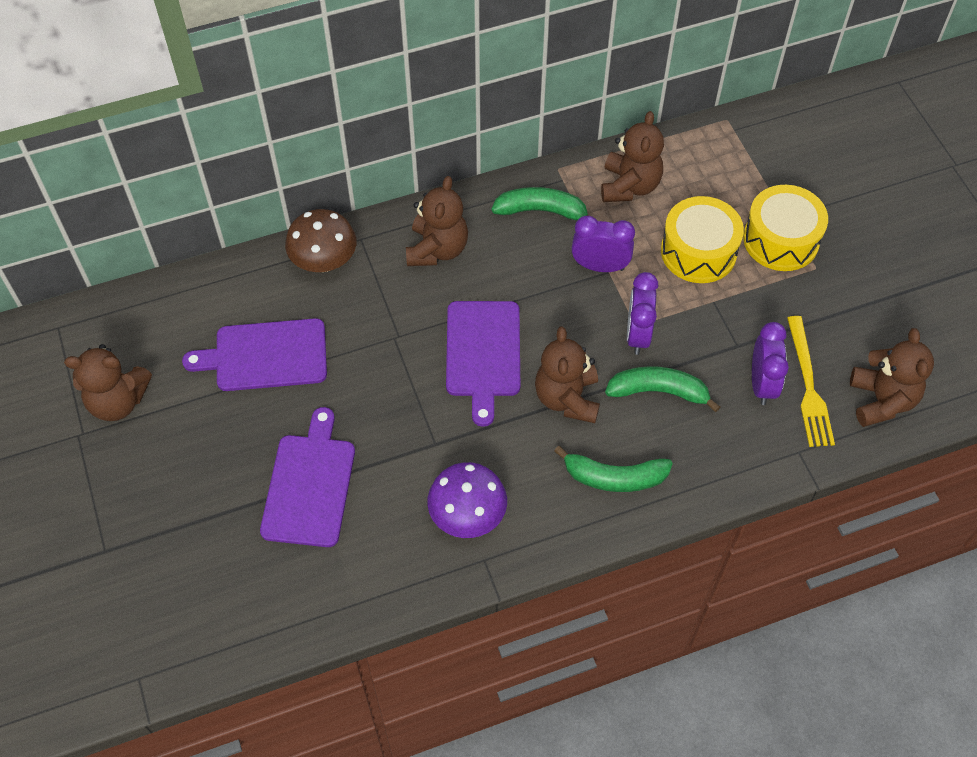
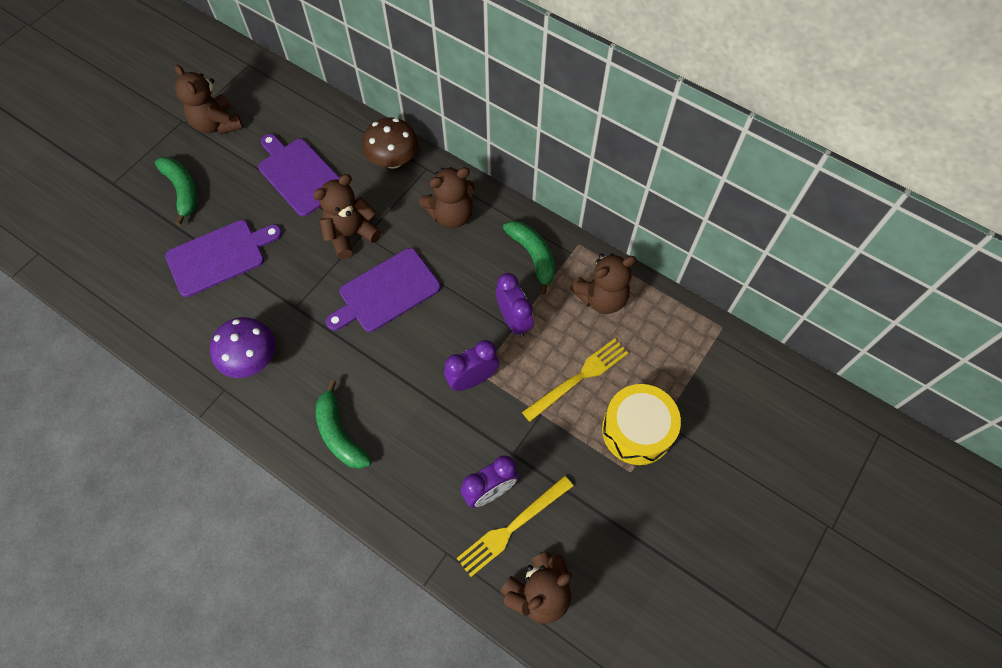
camera: 55 degrees right, 5 degrees up
(567, 398) = (385, 365): brown teddy bear -> brown teddy bear (351, 234)
(658, 391) = (432, 421): green banana -> green banana (183, 191)
(698, 251) = (579, 378): yellow drum -> yellow fork

